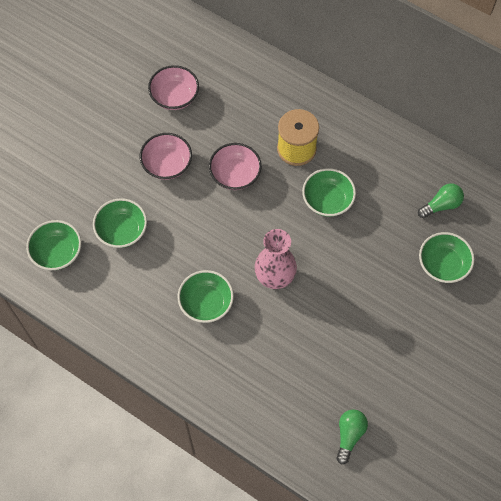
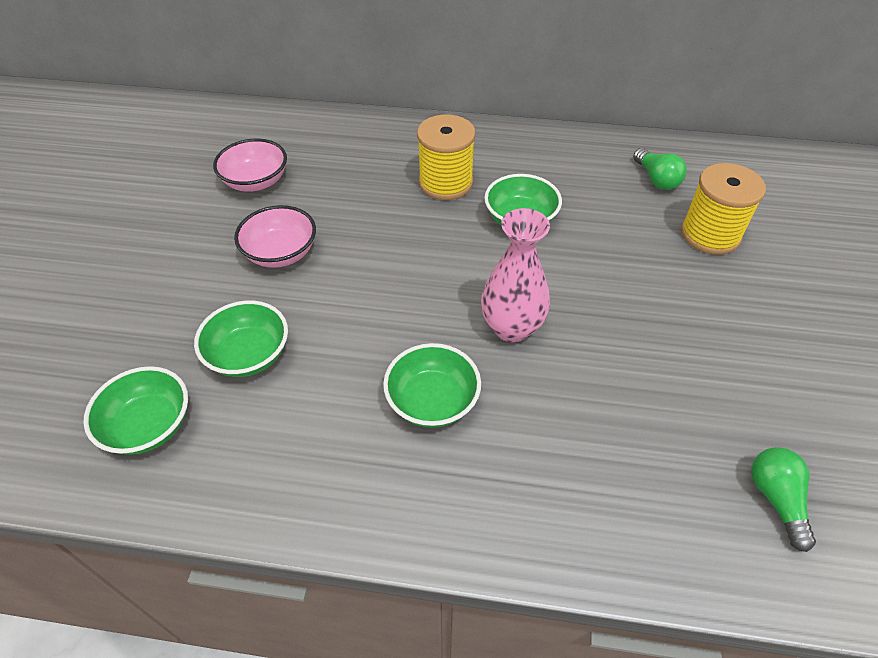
camera: 25 degrees left, 15 degrees down
(235, 174) = (383, 233): pink bowl -> none
(441, 205) = (656, 179): green light bulb -> green light bulb turned 120 degrees clockwise
(443, 264) = (710, 234): green bowl -> yellow spool

